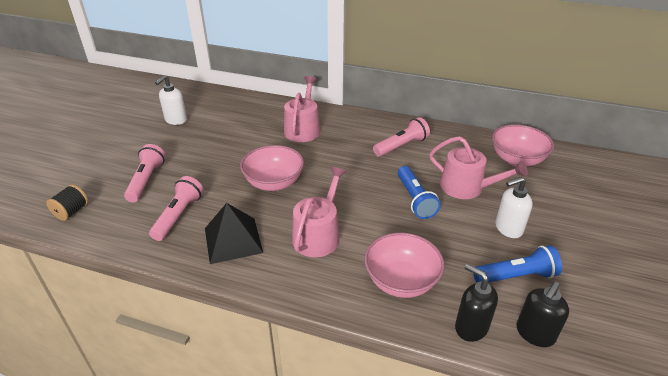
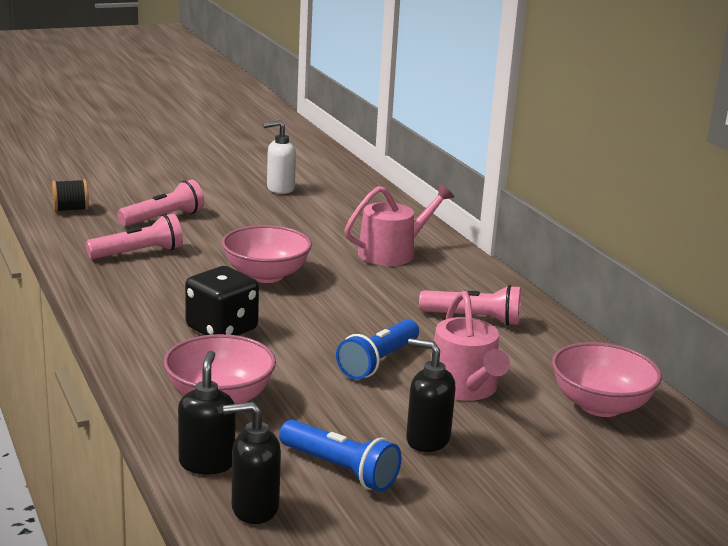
camera: 45 degrees right, 15 degrees down
(233, 240) = (145, 291): black pyramid -> none
(318, 235) = (222, 329): pink watering can -> black dice
(508, 228) = (427, 440): white soap dispenser -> black soap dispenser

